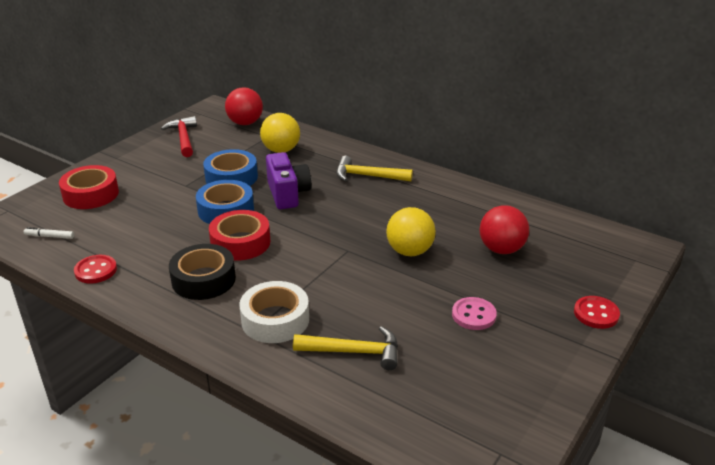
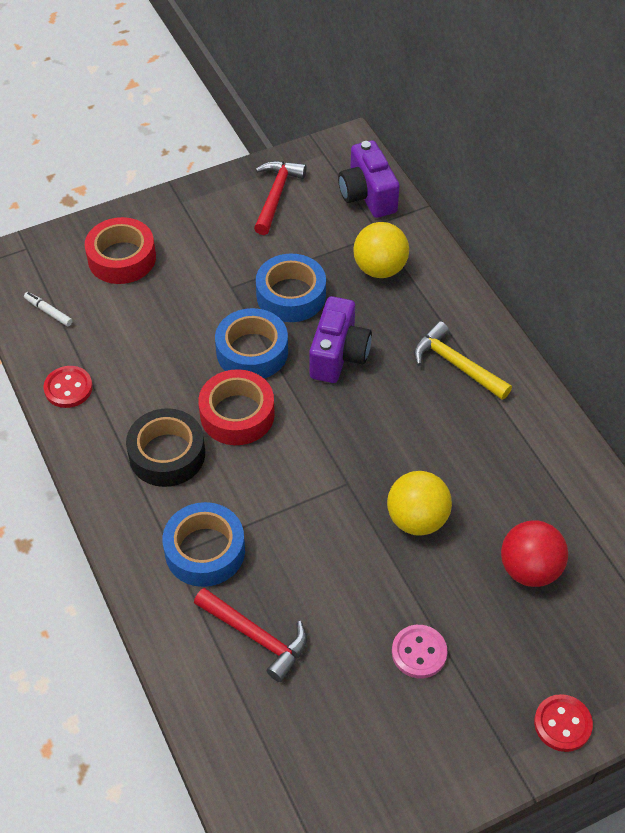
camera: 30 degrees right, 20 degrees up
(245, 123) = (367, 195): red ball -> purple camera
(275, 320) = (205, 551): white tape -> blue tape
(354, 352) = (256, 636): yellow hammer -> red hammer

